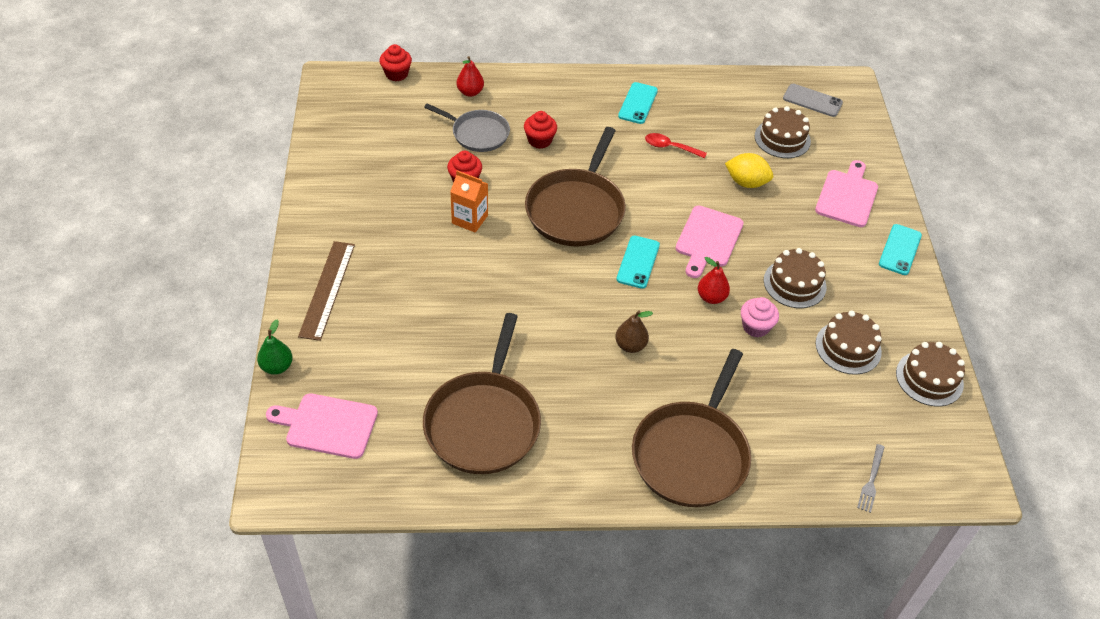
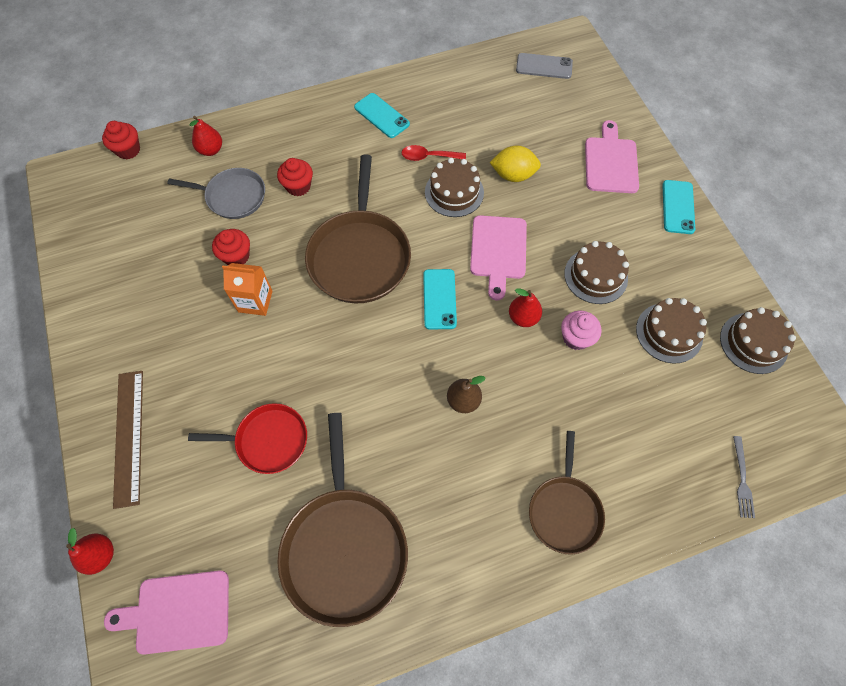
camera: 15 degrees left, 15 degrees up
(277, 367) = (100, 555): green pear -> red pear
(445, 326) = (268, 440): none -> red pan
(638, 103) = (381, 116): turquoise phone -> turquoise phone turned 45 degrees counterclockwise
(692, 454) = (564, 510): brown pan -> brown pan, size x0.60
(782, 138) = (530, 116): brown cake -> brown cake (454, 192)

